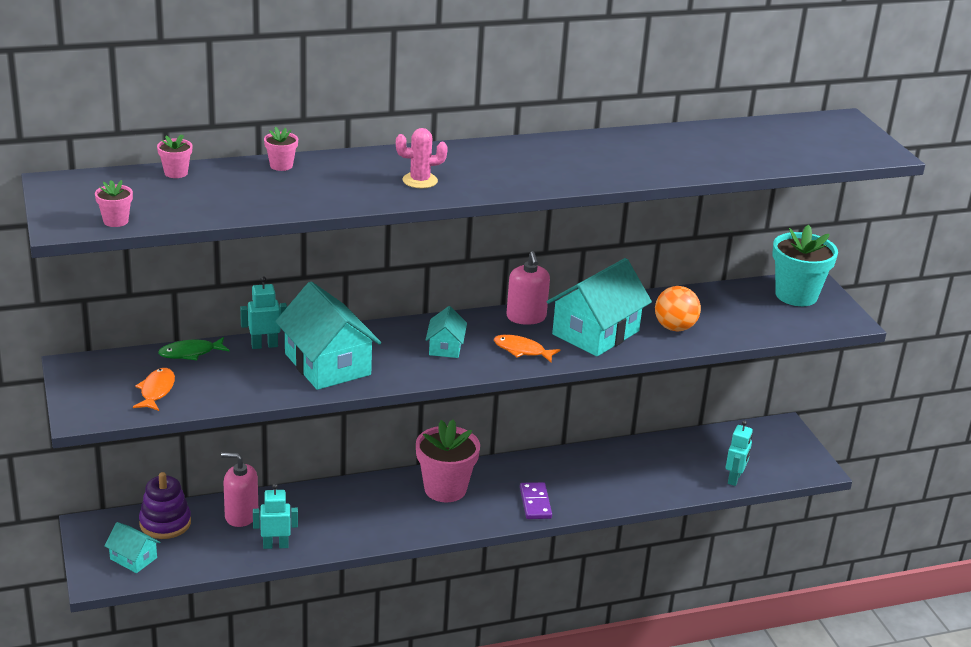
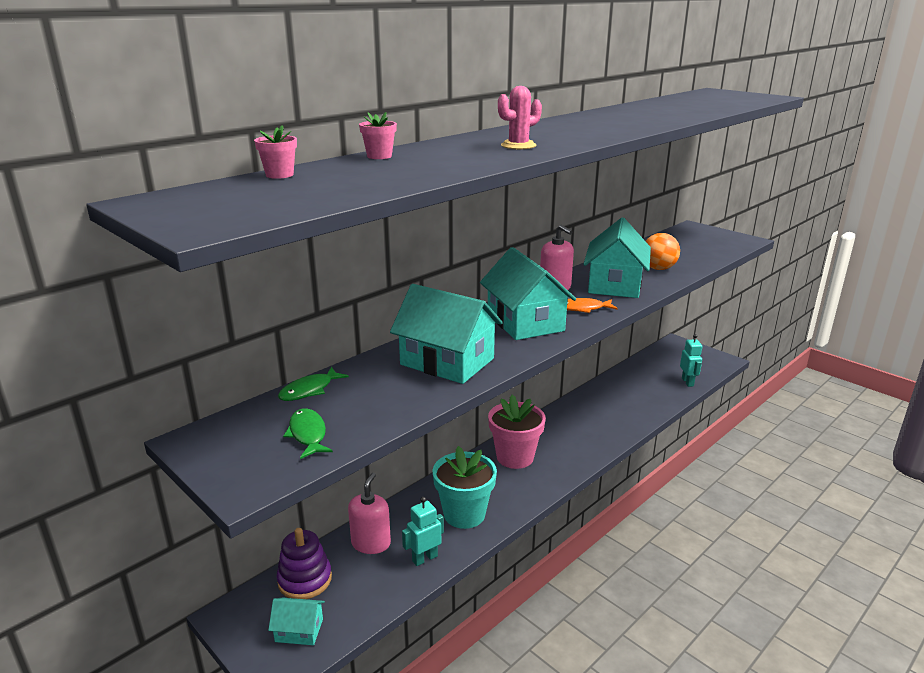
camera: 25 degrees left, 5 degrees down
(116, 221) = (264, 213): pink flower pot -> none
(156, 391) = (308, 434): orange fish -> green fish
(241, 515) = (371, 543): pink soap dispenser -> pink soap dispenser turned 120 degrees clockwise
(264, 345) = (374, 364): turquoise robot -> none
(445, 347) = (525, 322): turquoise house -> turquoise house, size x1.99
(535, 503) = (587, 443): purple domino -> none
(796, 295) = (696, 235): turquoise flower pot -> turquoise flower pot (464, 514)

